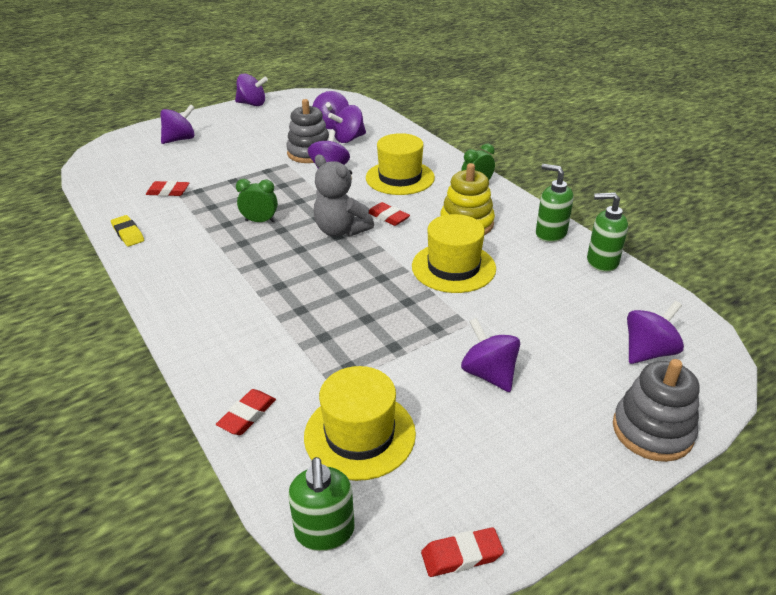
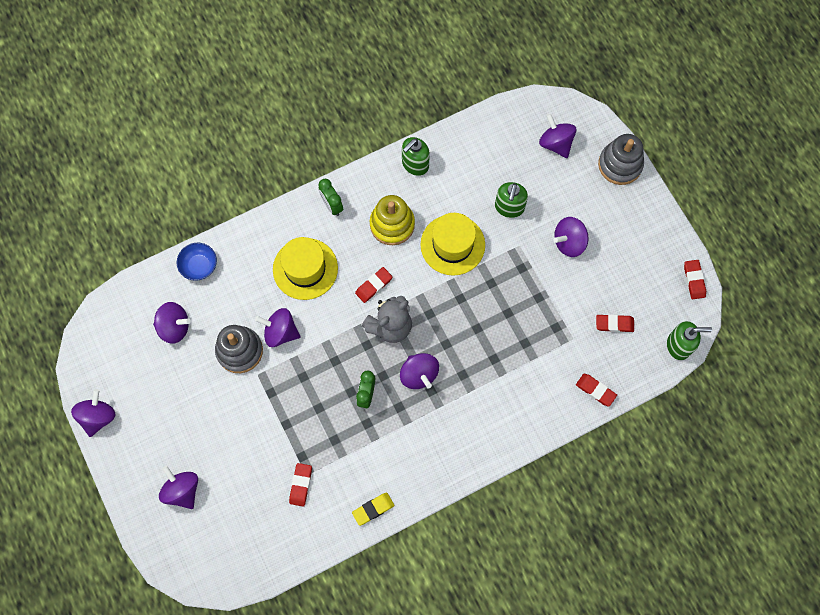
camera: 85 degrees left, 35 degrees up
(348, 139) = (214, 311): purple spinning top -> purple spinning top (419, 374)
(359, 434) = (614, 324): yellow hat -> red eraser
(392, 130) = (199, 266): none -> blue bowl
(601, 262) = (457, 139): green soap dispenser -> green soap dispenser (509, 207)

